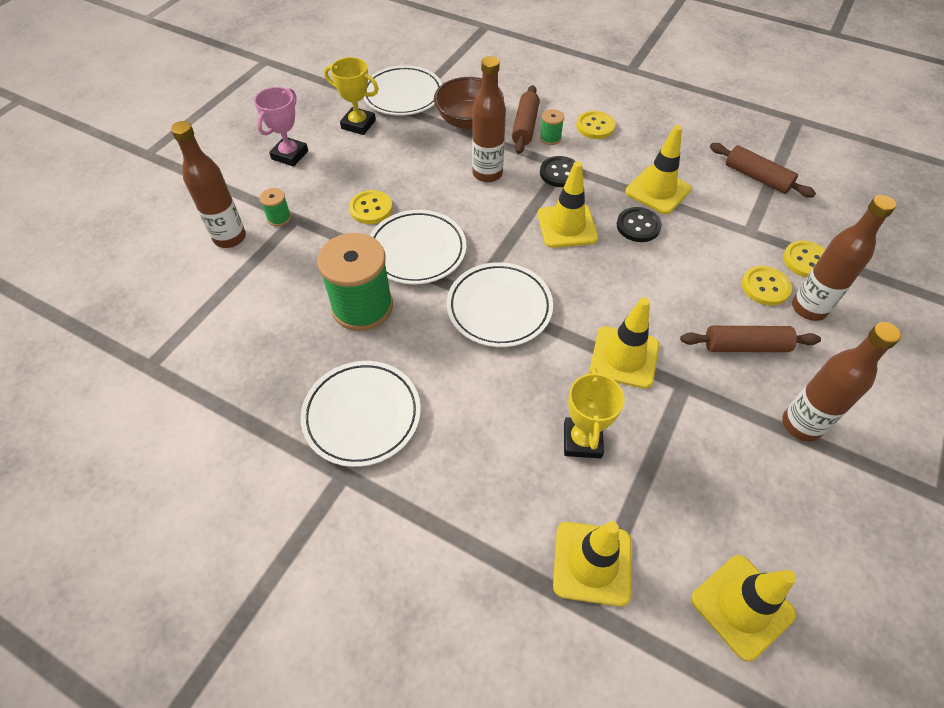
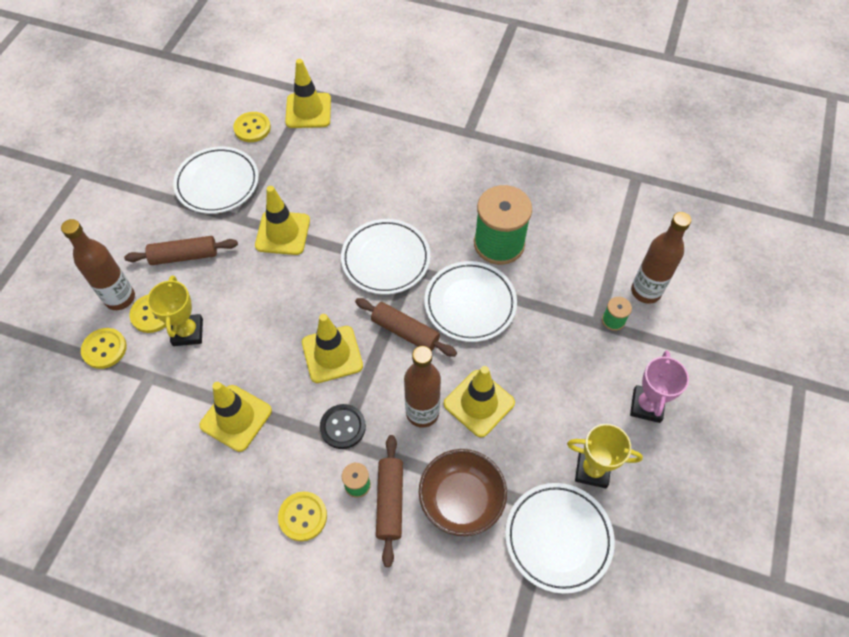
camera: 170 degrees right, 5 degrees up
(362, 415) = (469, 166): white plate -> white plate (217, 183)
(371, 208) = (530, 346): yellow button -> yellow button (252, 128)
(582, 440) = (315, 172): yellow trophy -> yellow trophy (188, 332)
(638, 226) = (261, 366): black button -> none
(742, 606) = (224, 104): yellow traffic cone -> yellow traffic cone (479, 403)
(757, 177) = (121, 456): brown rolling pin -> brown rolling pin (405, 332)
(801, 425) = (158, 203): brown bottle -> none

